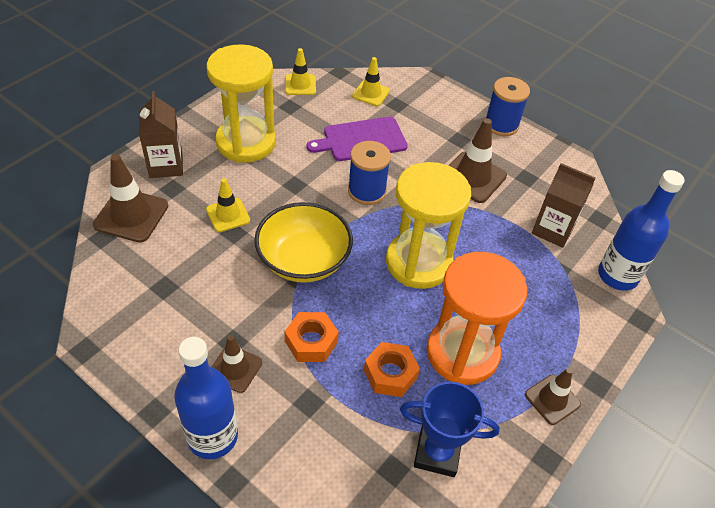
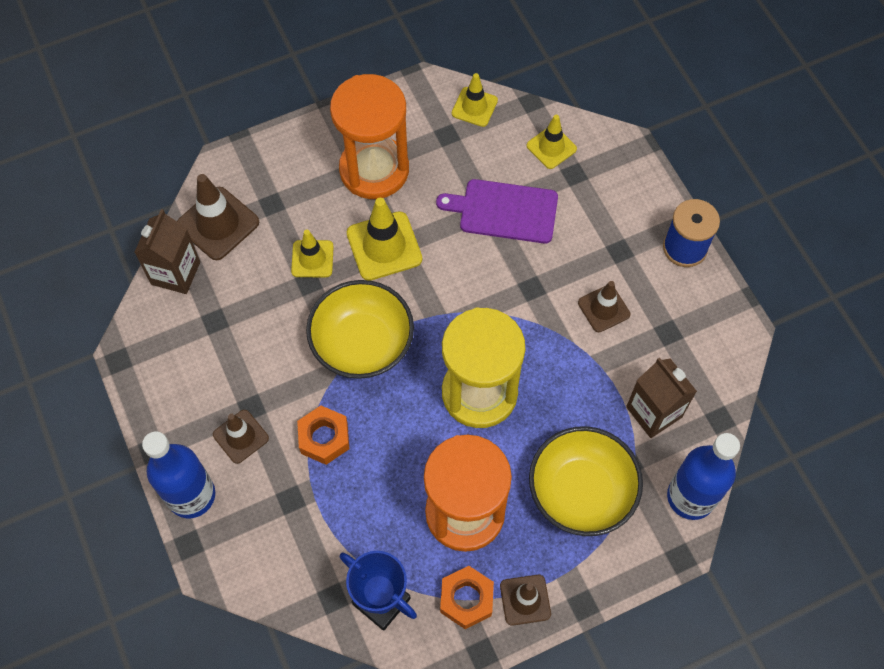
camera: 30 degrees right, 15 degrees up
(166, 165) = (277, 172): brown carton -> brown carton (175, 273)
(246, 142) = (374, 170): yellow hourglass -> orange hourglass
(282, 189) = (384, 246): none -> yellow traffic cone
(367, 191) = (473, 283): blue spool -> none
(390, 374) = (381, 504): orange nut -> orange nut (466, 599)
(472, 177) = (603, 308): brown traffic cone -> brown traffic cone, size x0.63
(539, 302) = (581, 491): none -> yellow bowl

